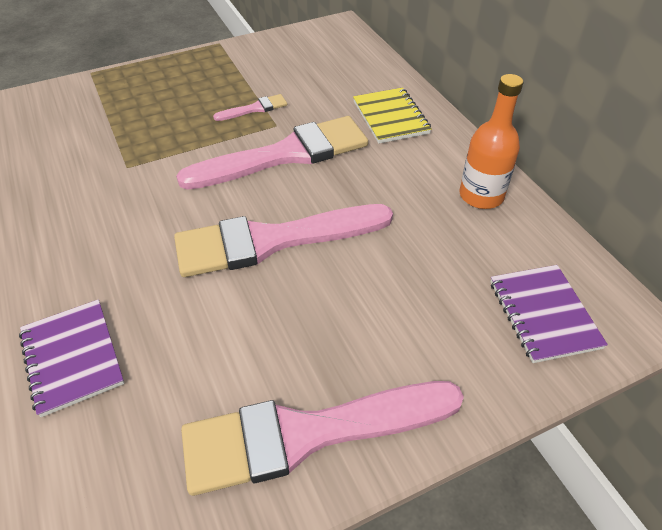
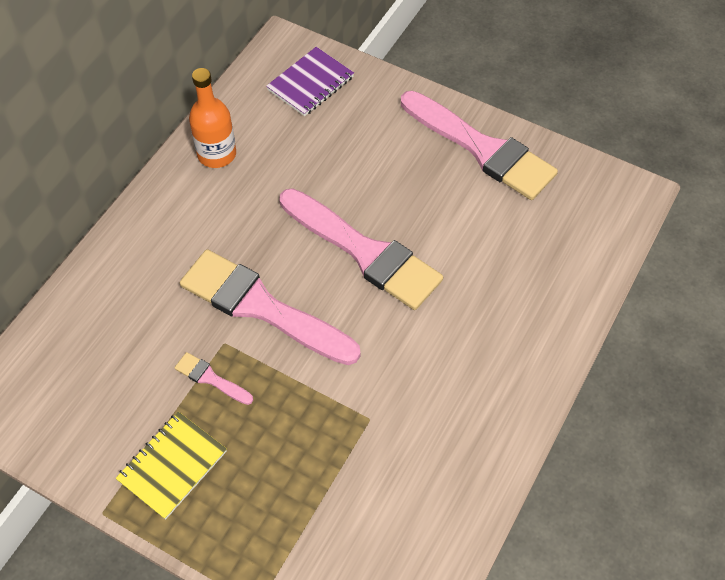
camera: 125 degrees left, 10 degrees up
(73, 358) = (546, 292): purple notebook -> none
(390, 117) = (149, 260): yellow notebook -> yellow notebook (172, 466)

